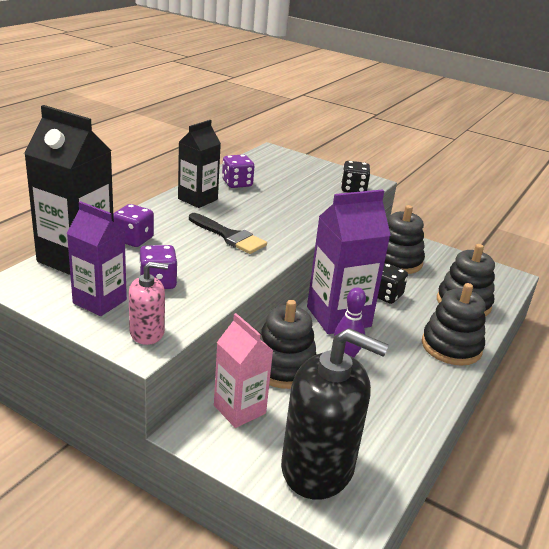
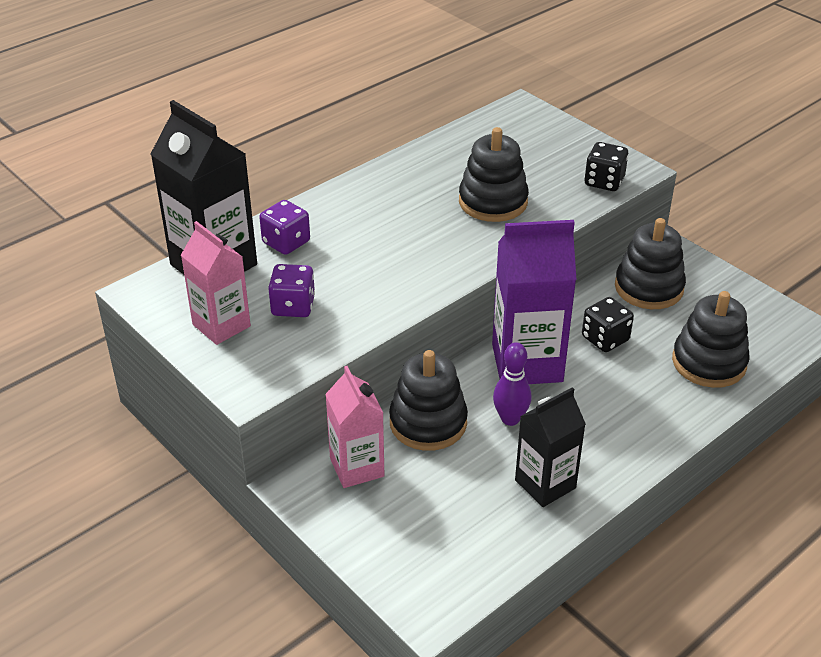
camera: 20 degrees right, 10 degrees up
(99, 301) = (221, 325): purple carton -> pink carton
(147, 332) = (258, 371): pink soap dispenser -> none
(197, 199) = (386, 185): black carton -> black carton (545, 484)
(229, 236) = (402, 247): black brush -> none
(237, 183) = (447, 162): purple dice -> none
(318, 467) = (415, 548): black soap dispenser -> none
(451, 346) = (655, 423): black stacking toy -> black stacking toy (493, 202)

